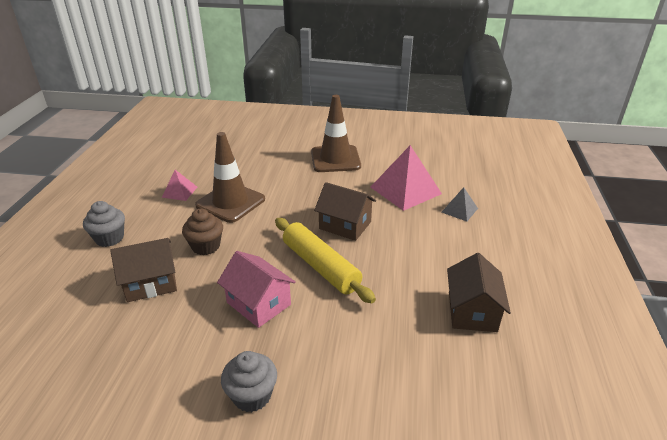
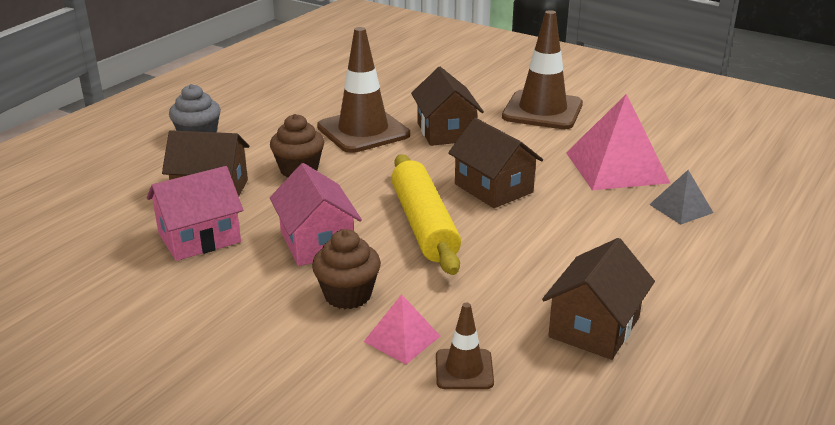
camera: 25 degrees right, 5 degrees down
(168, 327) = (199, 238): none -> pink house
(179, 192) = (310, 107): pink pyramid -> pink pyramid (402, 338)
(252, 395) = (241, 327): grey cupcake -> none
(286, 189) = (446, 131): none -> brown house
(308, 340) = (348, 295): none -> brown cupcake
(421, 373) = (464, 369): none -> brown traffic cone

